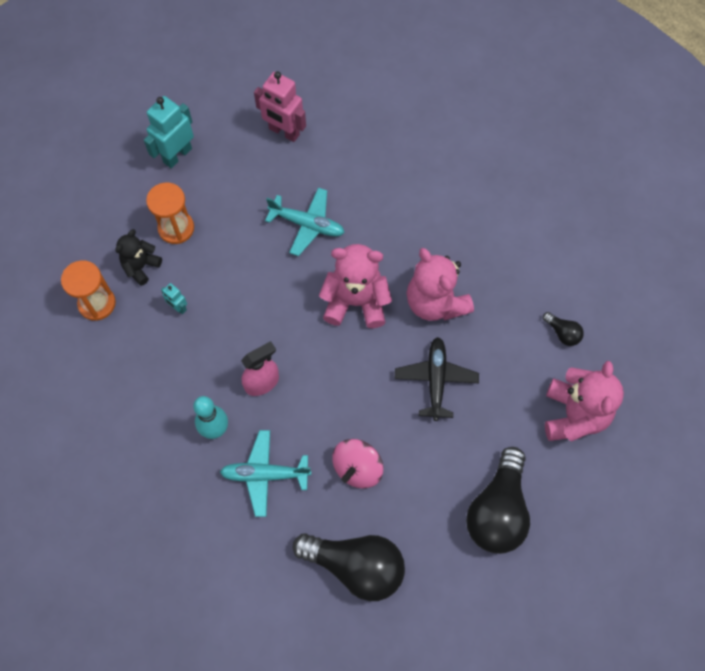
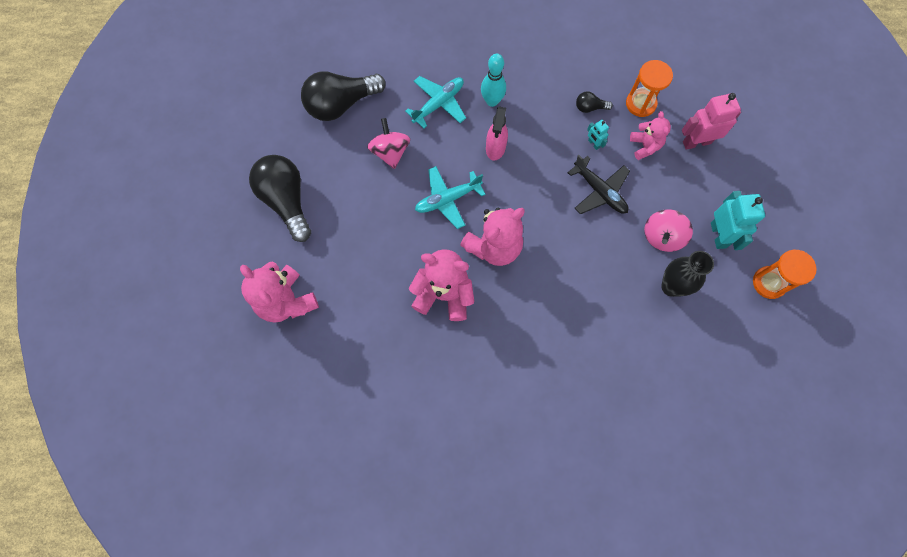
camera: 135 degrees right, 5 degrees up
(141, 267) = (645, 146): black teddy bear -> pink teddy bear
(176, 228) = (656, 188): orange hourglass -> orange hourglass (769, 283)
(178, 308) = (593, 144): turquoise robot -> turquoise robot turned 120 degrees counterclockwise
(219, 191) = (662, 237): none -> pink spinning top
(257, 155) = (671, 286): none -> black vase
(284, 132) = (675, 321): pink robot -> pink robot (696, 142)
(307, 224) = (581, 269): turquoise plane -> turquoise plane (447, 199)
(436, 380) = (394, 243): black plane -> black plane (599, 191)
(562, 333) = (340, 352): black light bulb -> black light bulb (590, 107)

